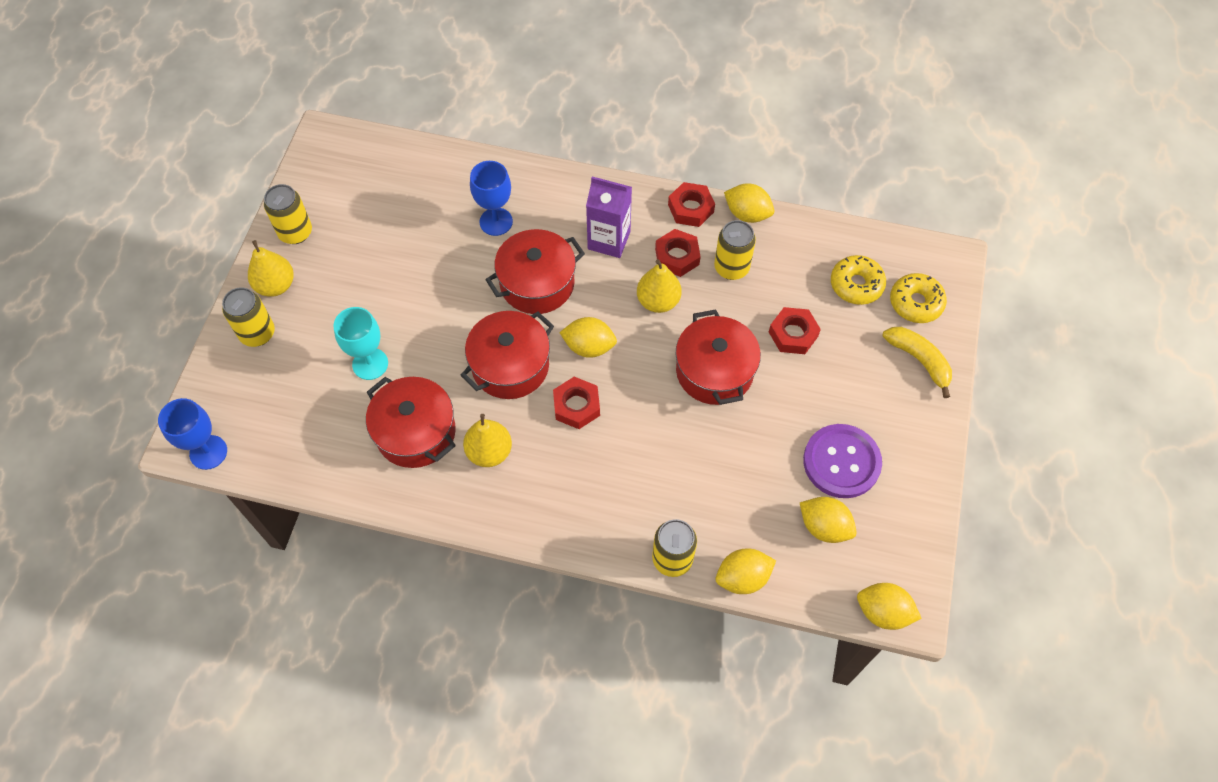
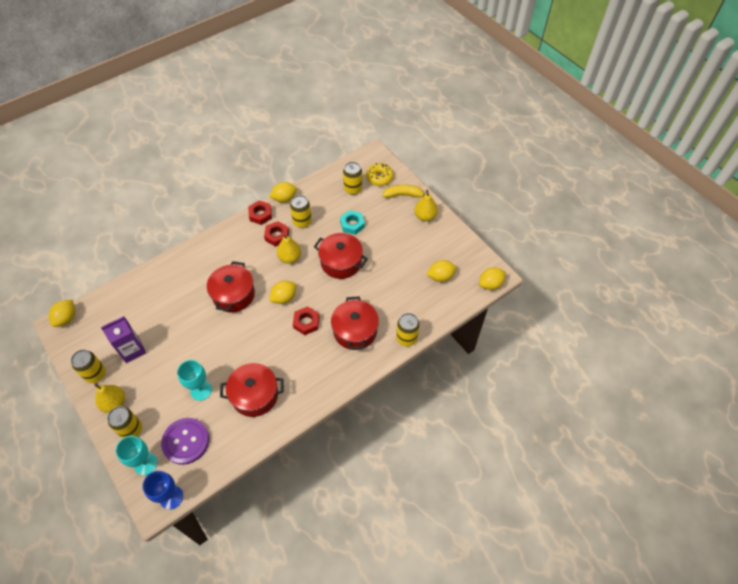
camera: 50 degrees left, 5 degrees down
(228, 387) = (145, 464): none -> turquoise goblet
(489, 452) = (294, 372): yellow pear -> yellow pear (425, 216)
(496, 222) = (186, 288): blue goblet -> none
(510, 366) = (262, 334): red pot -> red pot (355, 331)
(609, 240) = (243, 253): purple carton -> purple carton (132, 350)
(742, 577) = (436, 319): yellow lemon -> yellow lemon (66, 318)
(793, 334) = (352, 224): red nut -> turquoise nut
(841, 462) = (420, 251): purple button -> purple button (186, 441)
(856, 285) = (353, 189): yellow donut -> yellow can

